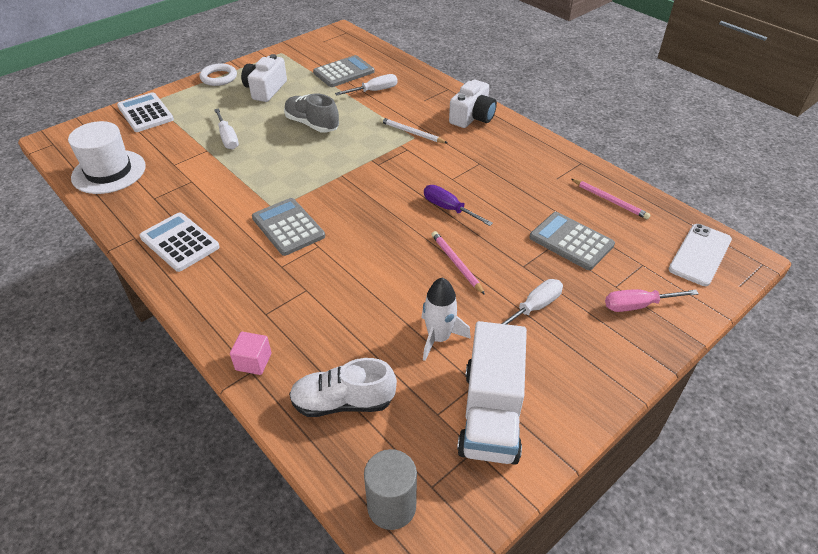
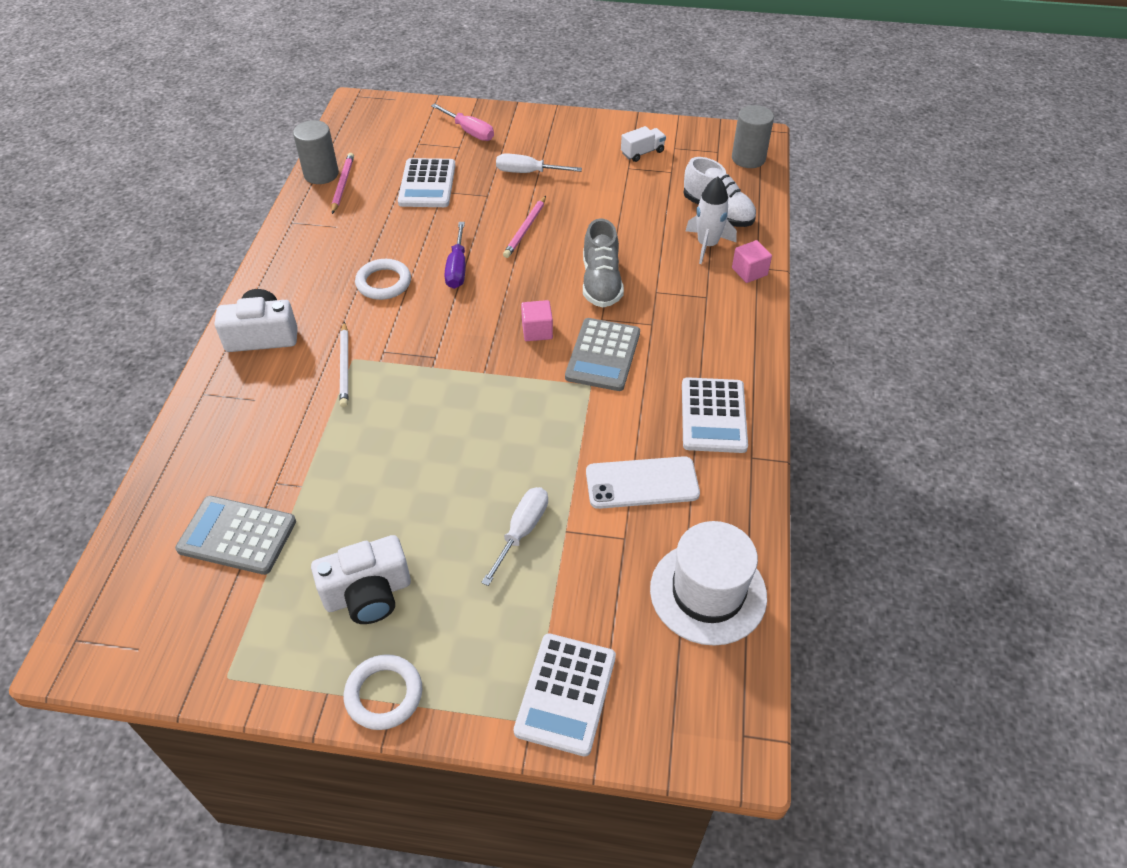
camera: 130 degrees left, 5 degrees up
(312, 124) = (410, 469): grey shoe -> grey shoe (601, 282)
(346, 212) = (537, 331): none -> pink cube
(374, 91) = (269, 463): white screwdriver -> none
(438, 338) = (612, 200): white rocket -> white rocket (707, 245)
(470, 173) = (383, 283): none -> white ring
(490, 413) = (642, 152): white truck -> white truck, size x0.45
(571, 241) = (427, 184): grey calculator -> white calculator
(635, 196) = (321, 174): none -> grey cylinder
(700, 254) = (375, 122): white phone -> white phone (642, 483)

